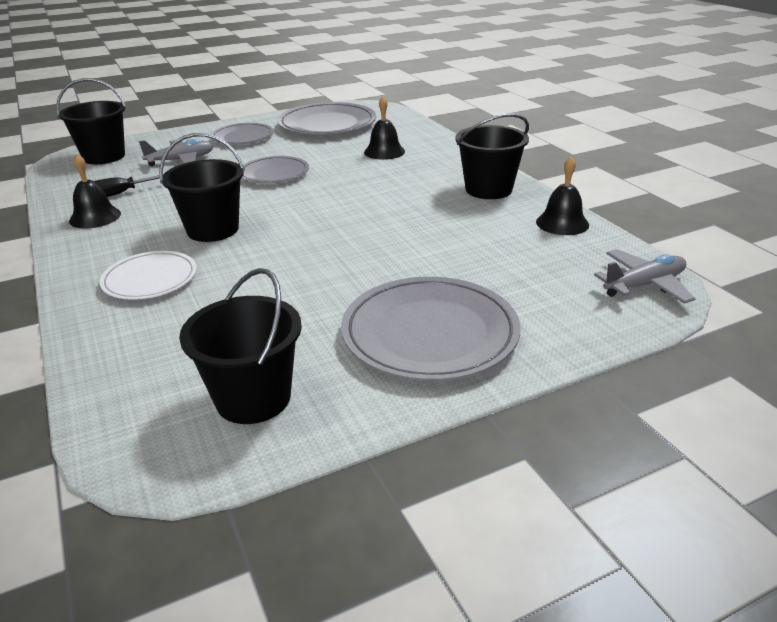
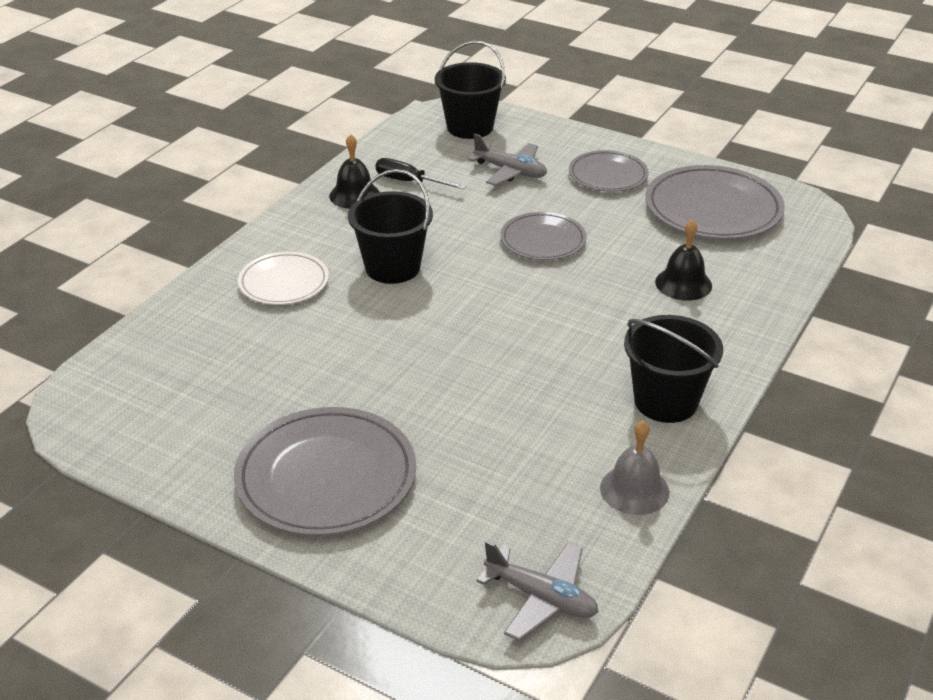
camera: 55 degrees right, 5 degrees up
(253, 398) = (169, 421): black bucket -> none
(562, 223) = (634, 489): black bell -> grey bell

